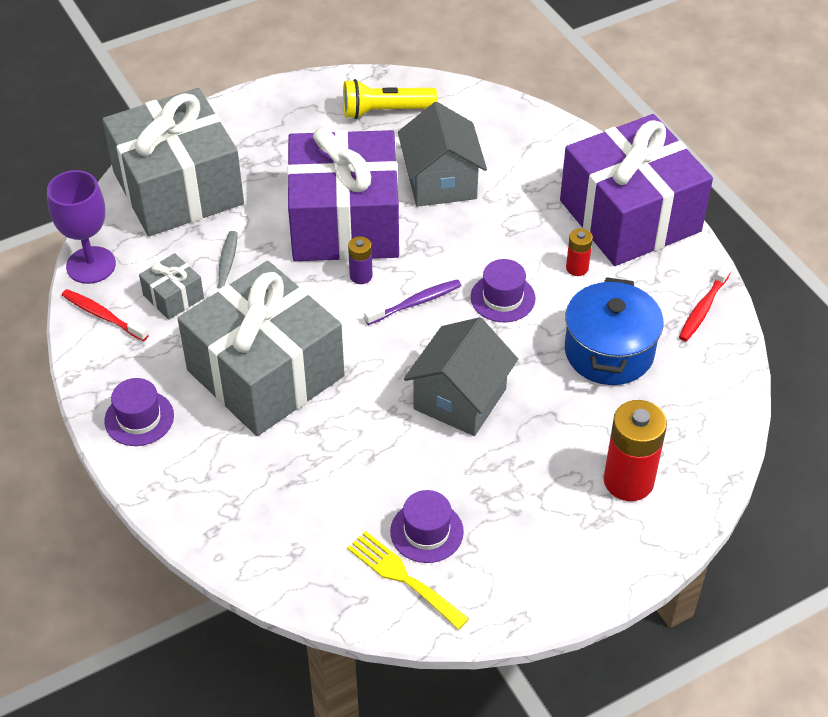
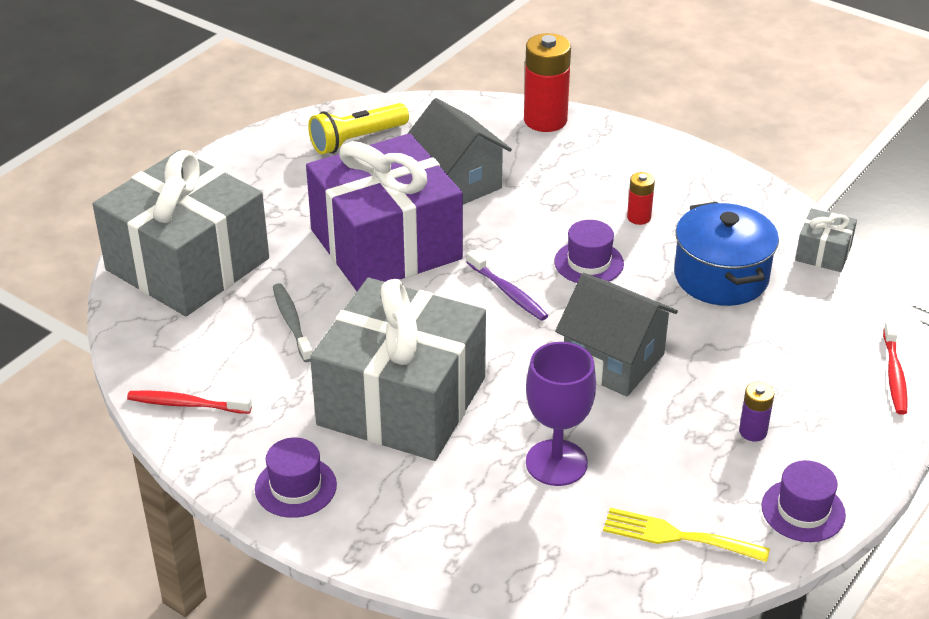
camera: 25 degrees left, 10 degrees down
(91, 265) = (139, 362): purple goblet -> purple goblet (556, 463)
(173, 296) = (253, 363): grey gift -> grey gift (823, 253)
(361, 276) = (436, 285): purple battery -> purple battery (753, 431)
(415, 303) = (508, 292): purple toothbrush -> purple toothbrush turned 105 degrees clockwise
(426, 531) = (669, 487): purple hat -> purple hat (803, 510)
(460, 399) = (613, 361): grey house -> grey house turned 60 degrees counterclockwise
(628, 481) = (821, 377): red battery -> red battery (545, 120)
(629, 216) = (654, 162): purple gift -> none
(703, 308) = (776, 216): red toothbrush -> red toothbrush (894, 374)

